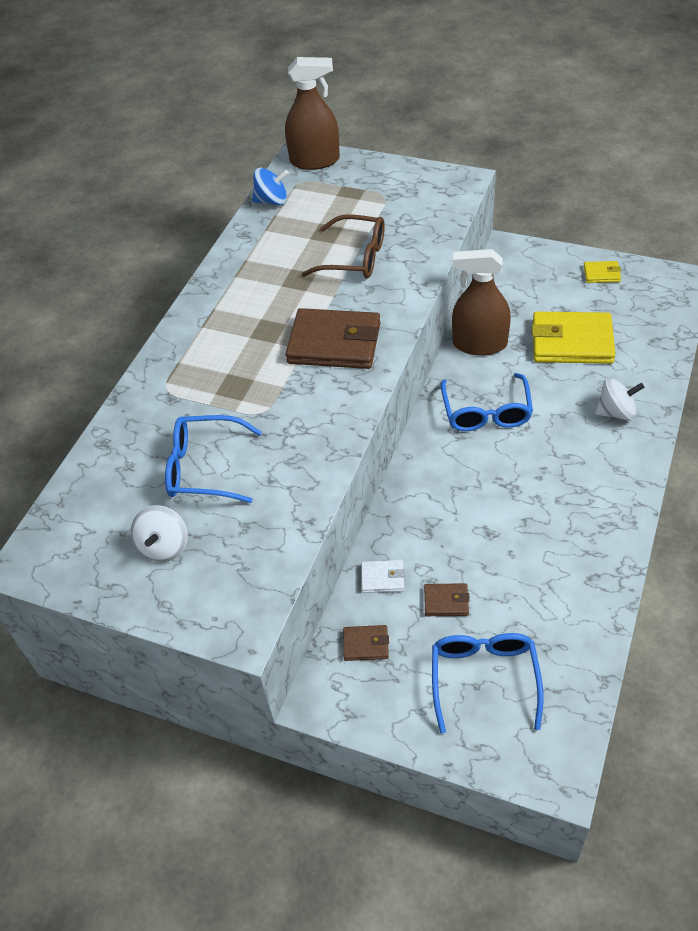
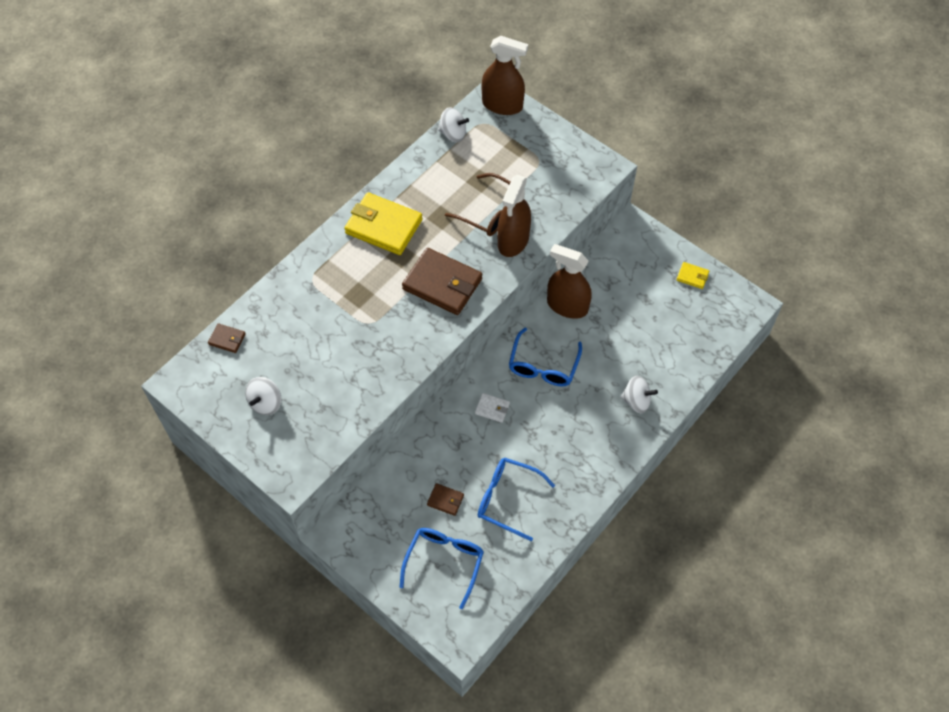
camera: 15 degrees right, 10 degrees up
(204, 468) = (313, 353): blue glasses -> blue glasses (507, 499)
(272, 201) = (453, 134): blue spinning top -> white spinning top
(366, 644) = (379, 510): brown wallet -> brown wallet (227, 339)
(382, 578) = (411, 467): white wallet -> white wallet (492, 408)
(396, 276) = (513, 240): none -> brown spray bottle
(571, 342) = (636, 329): yellow wallet -> yellow wallet (383, 226)

